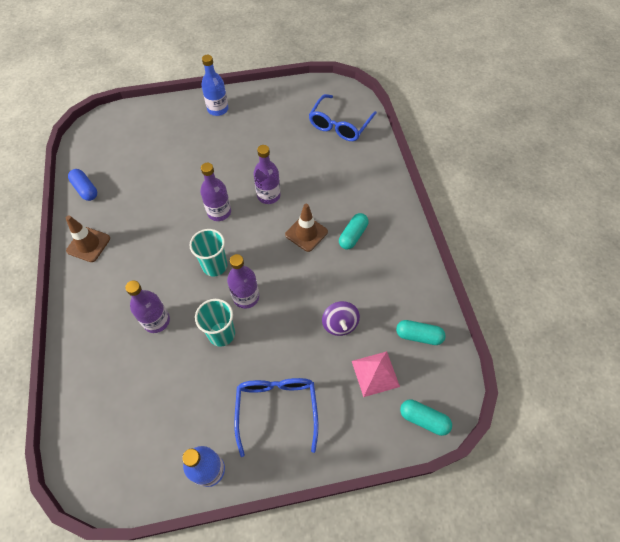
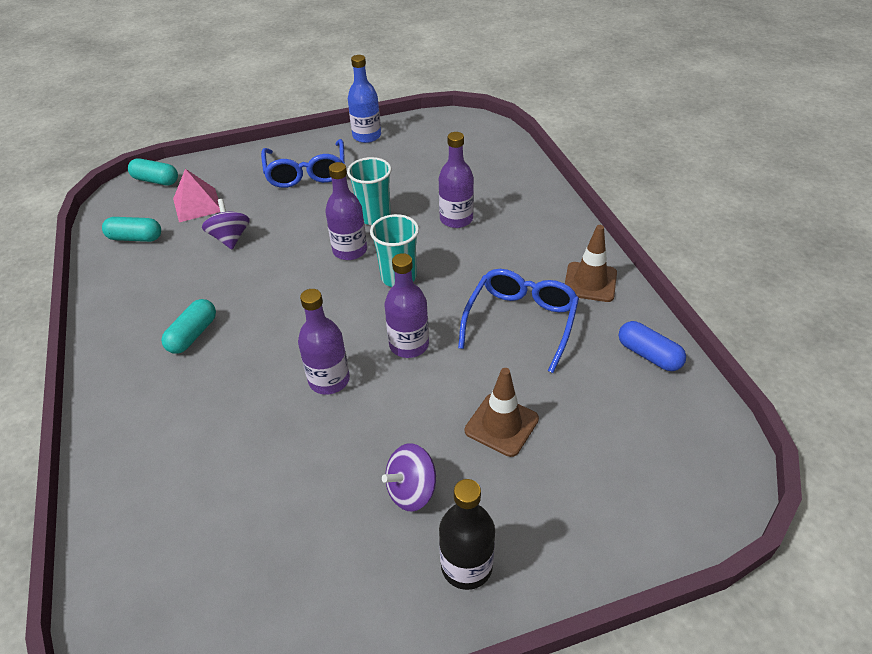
camera: 175 degrees right, 15 degrees down
(218, 109) = (466, 566): blue bottle -> black bottle
(234, 137) = (411, 490): none -> purple spinning top
(306, 233) = (266, 330): brown traffic cone -> brown traffic cone (501, 425)
(339, 125) = (174, 553): blue glasses -> blue glasses (521, 322)

